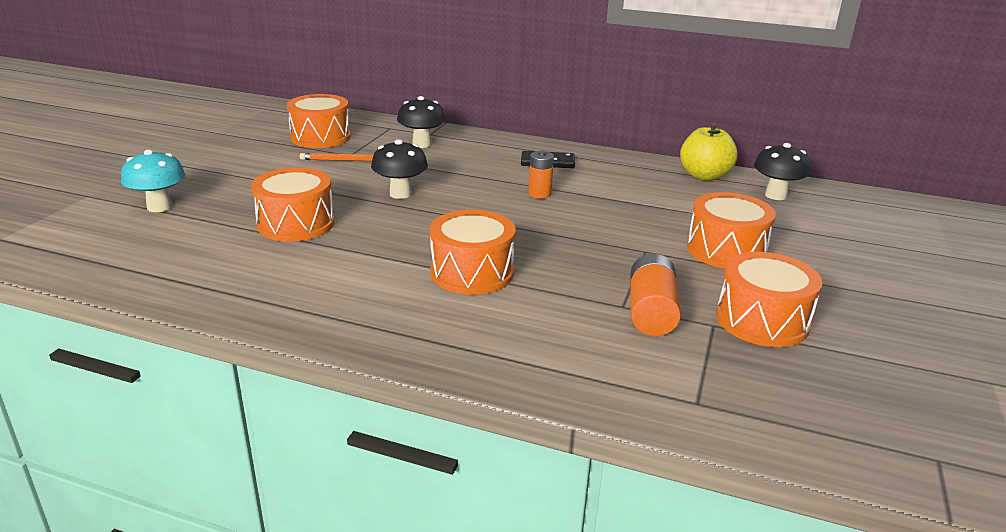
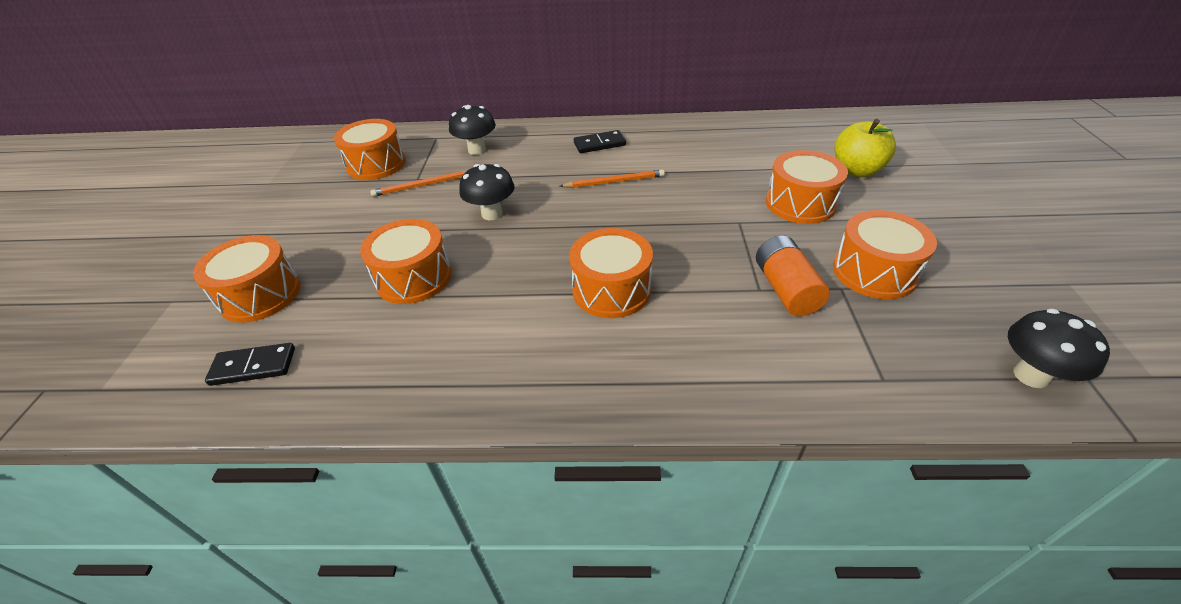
camera: 15 degrees left, 15 degrees up
(122, 252) = (253, 367): none -> black domino
(159, 207) = (260, 295): turquoise mushroom -> orange drum
(539, 194) = (614, 182): orange battery -> orange pencil
(704, 176) = (734, 127): yellow apple -> yellow apple (856, 170)
(775, 195) = (800, 134): black mushroom -> black mushroom (1031, 375)

